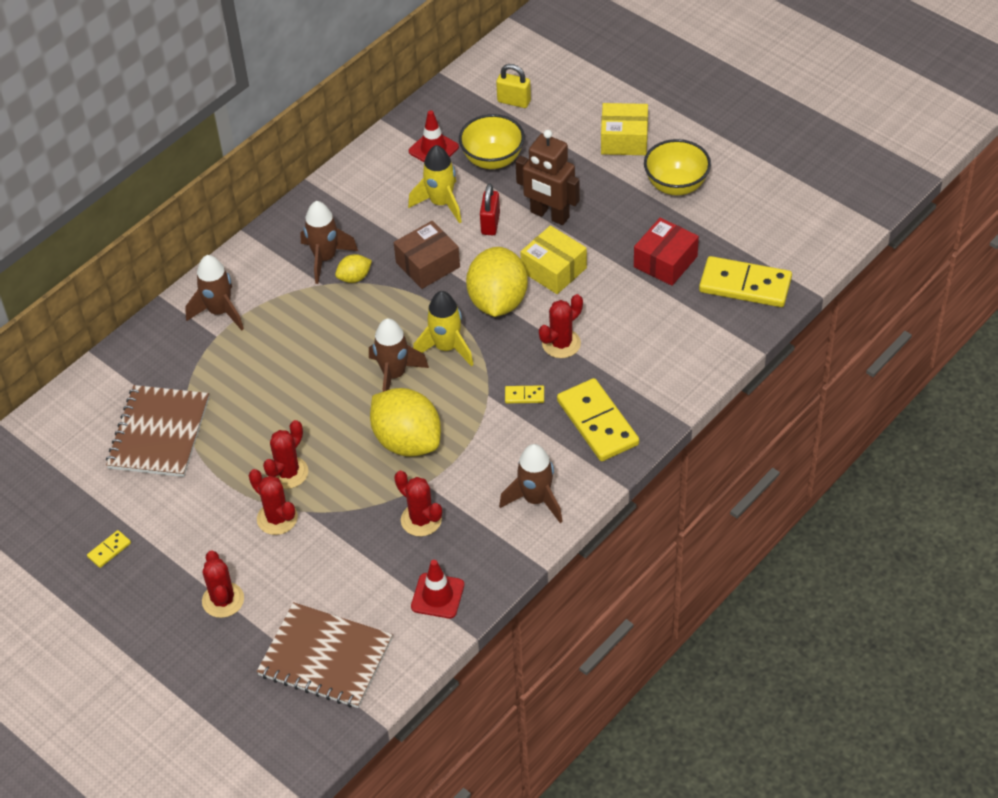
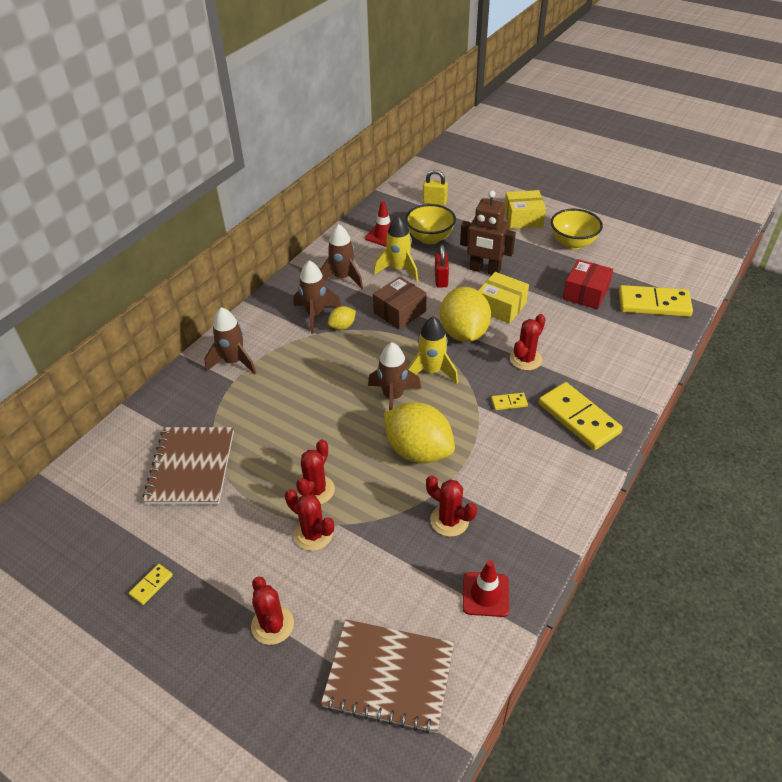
camera: 10 degrees left, 5 degrees down
(536, 499) = (548, 490): brown rocket -> brown rocket (343, 278)

